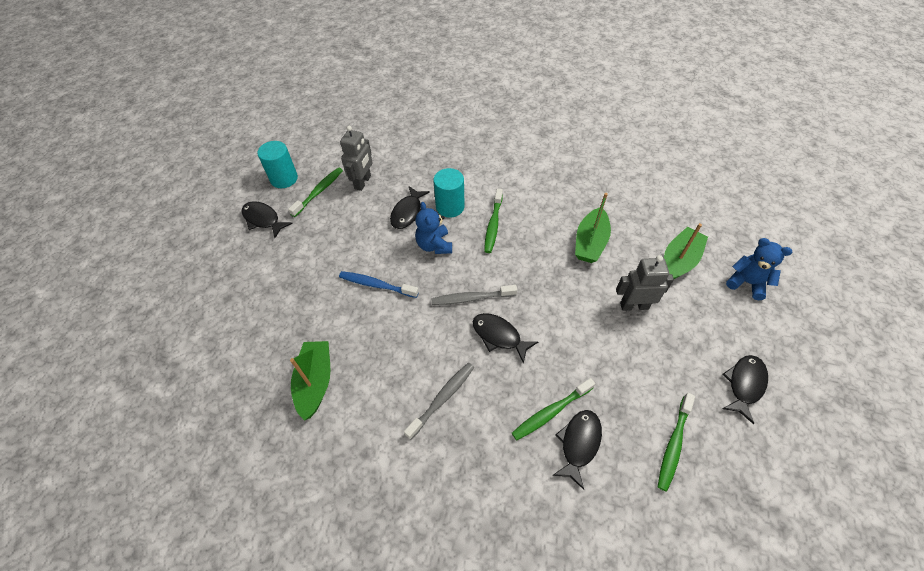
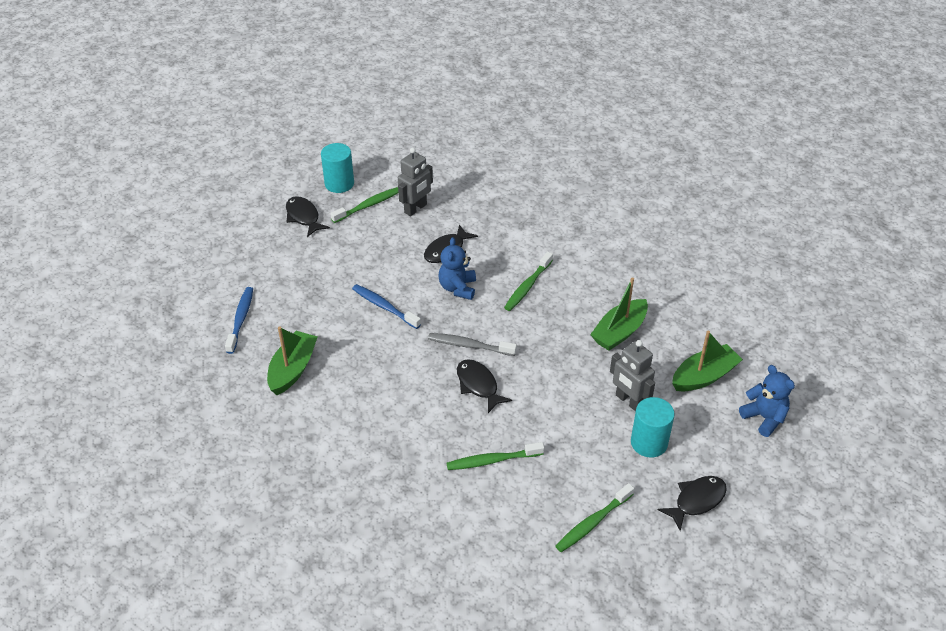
camera: 20 degrees right, 10 degrees down
(241, 344) = (241, 319): none -> blue toothbrush
(442, 398) = (399, 418): grey toothbrush -> none
(450, 207) = (492, 257): turquoise cylinder -> turquoise cylinder (649, 443)
(579, 444) = (504, 492): black fish -> none
(634, 305) = (629, 401): grey robot -> grey robot turned 150 degrees counterclockwise

